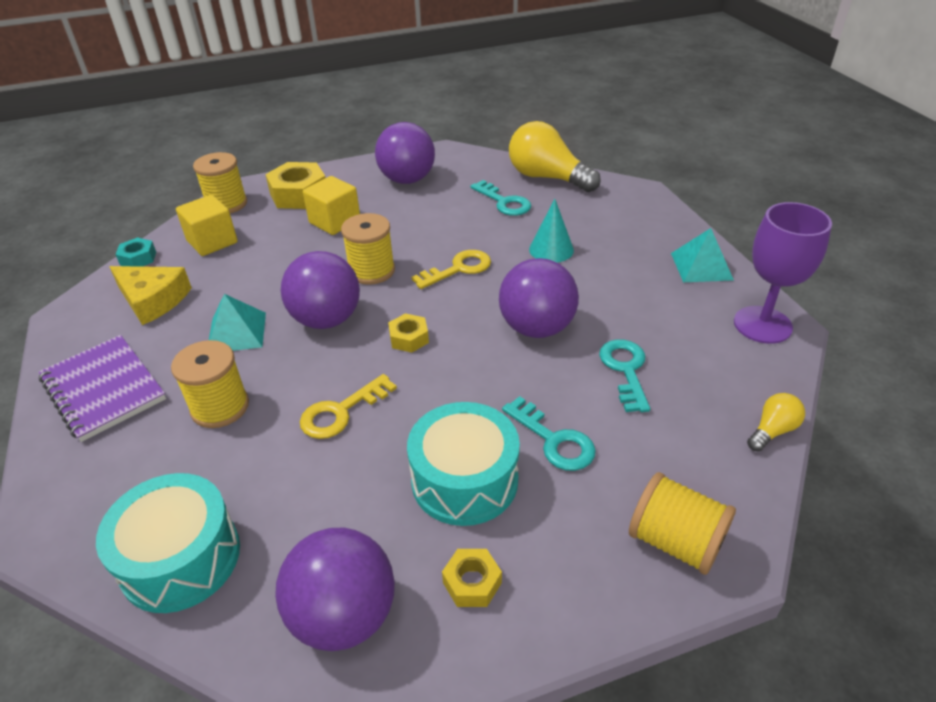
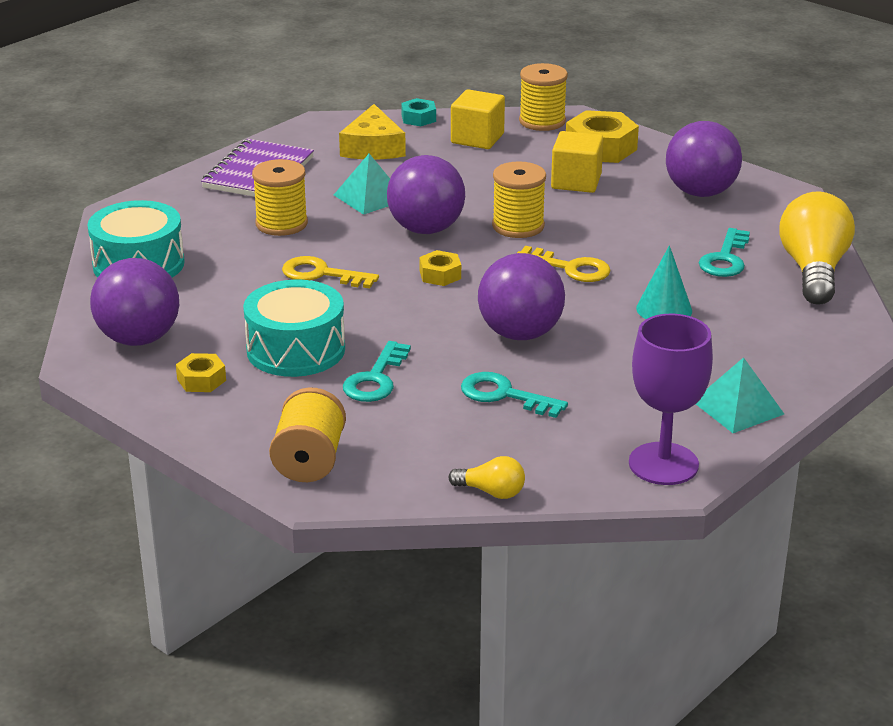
camera: 60 degrees right, 10 degrees down
(625, 370) = (504, 395): turquoise key -> turquoise key turned 120 degrees counterclockwise

